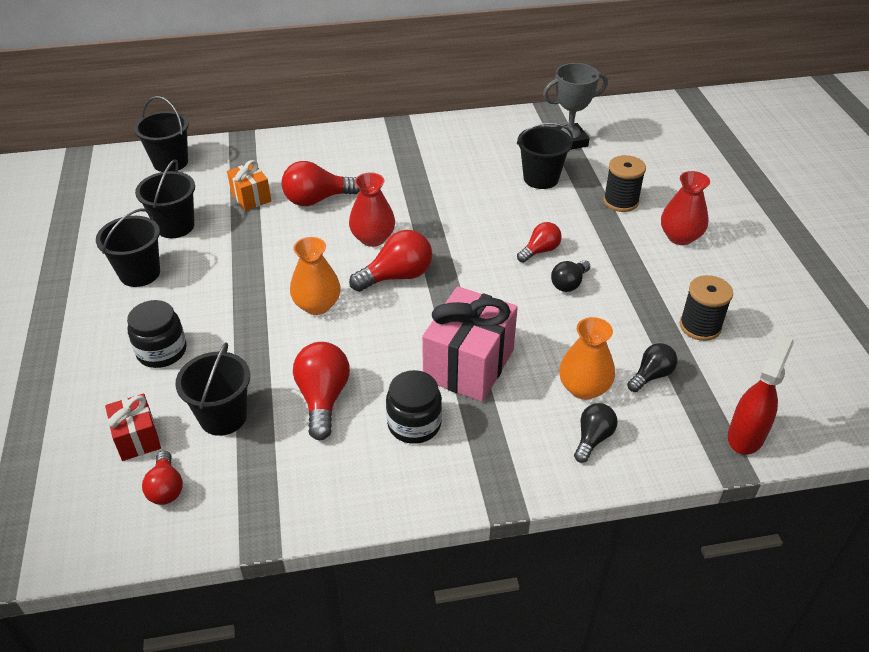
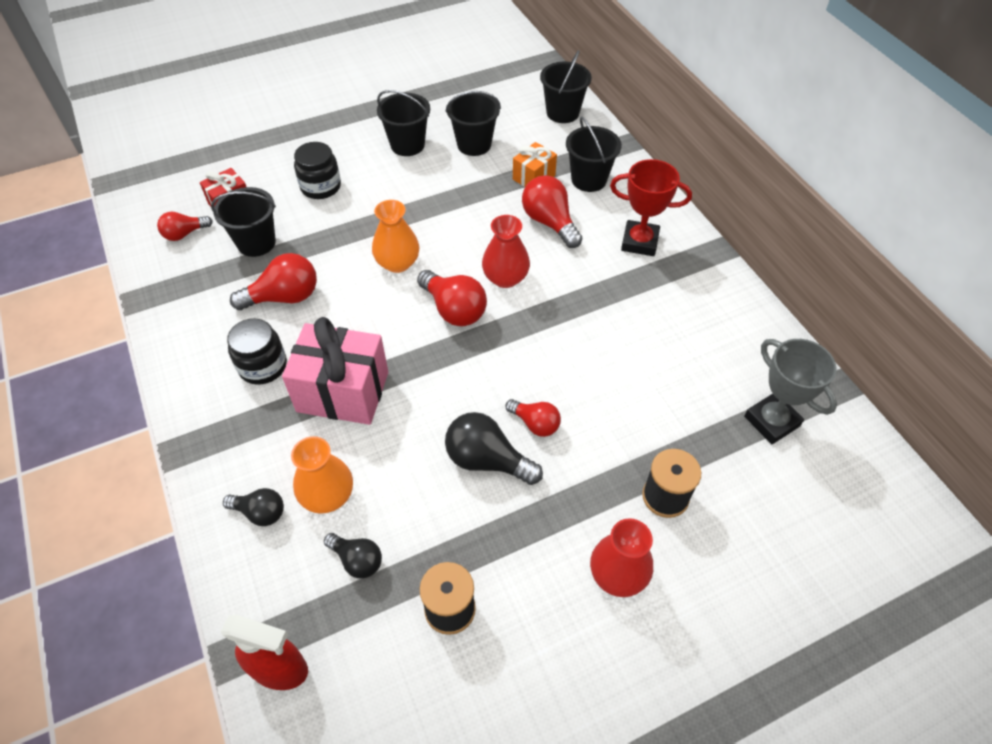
camera: 75 degrees right, 10 degrees up
(368, 157) = (639, 242): none -> red trophy
(541, 178) = (674, 403): black bucket -> black bucket (589, 179)
(569, 284) = (487, 460): black light bulb -> black light bulb, size x1.61

